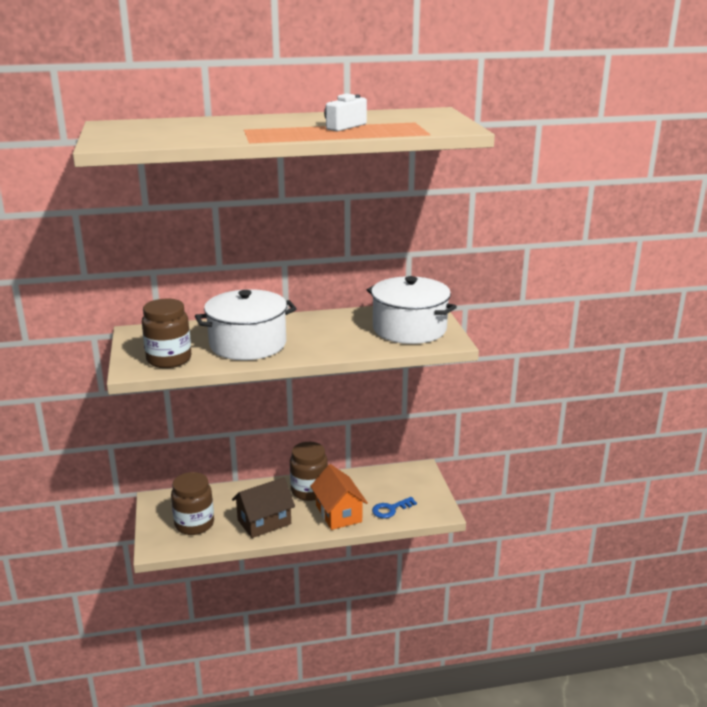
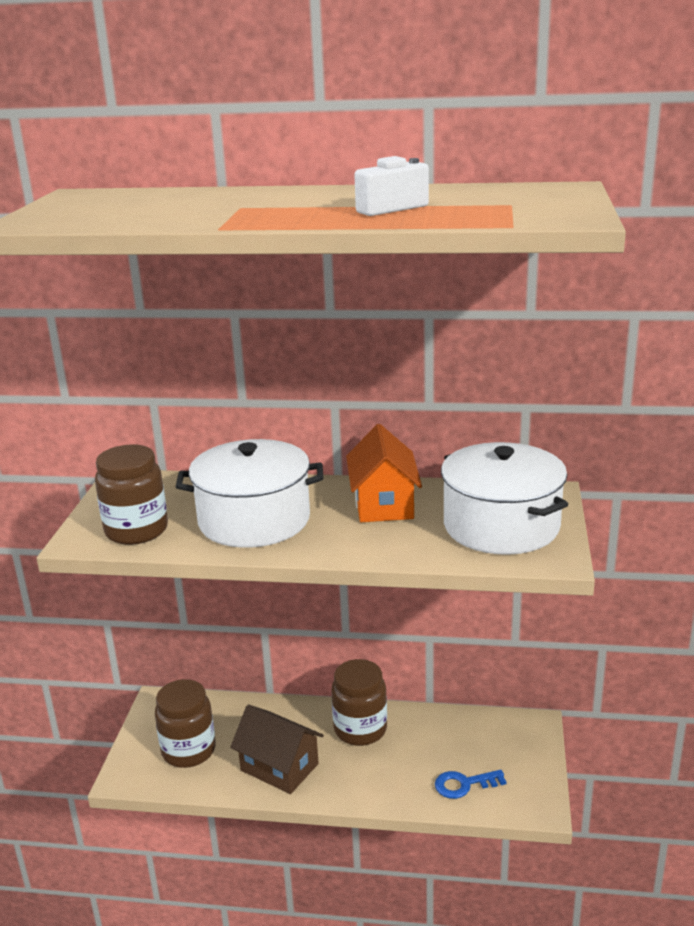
camera: 20 degrees right, 0 degrees up
(264, 522) = (279, 767): brown house -> brown house turned 45 degrees clockwise
(338, 513) = (386, 775): orange house -> orange house (383, 504)

